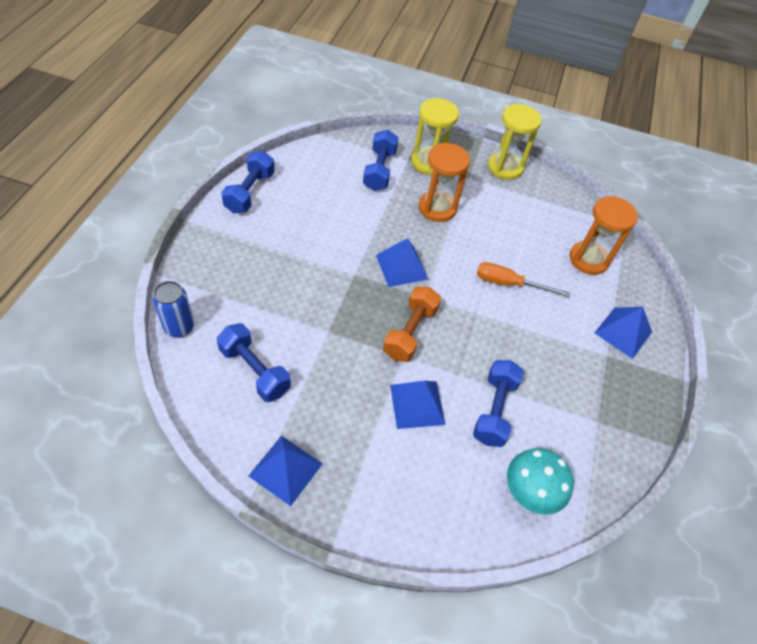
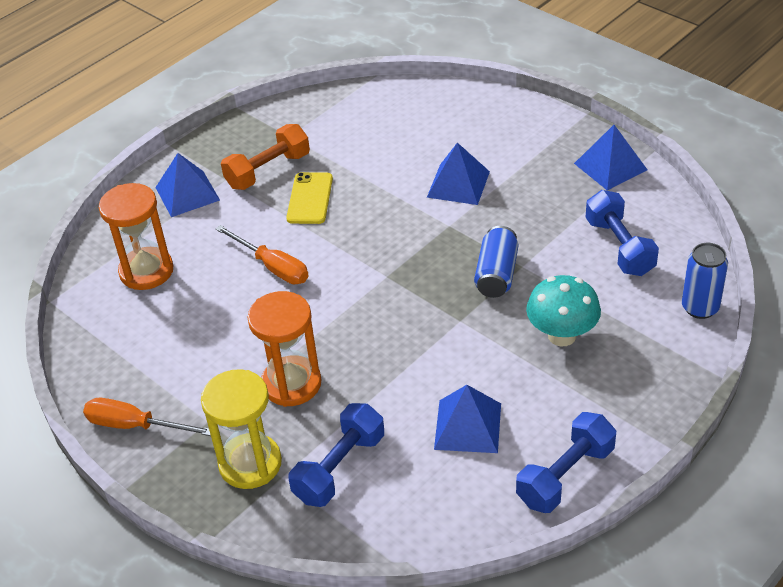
camera: 145 degrees left, 10 degrees down
(345, 318) = (496, 274): none -> blue can
(401, 267) = (394, 315): blue pyramid -> blue pyramid (468, 426)
(410, 332) = (427, 245): orange dumbbell -> orange dumbbell (268, 171)
(494, 410) = (383, 164): blue dumbbell -> none
(505, 167) = (135, 426): yellow hourglass -> orange screwdriver
(528, 353) = (310, 198): none -> yellow phone
(529, 492) = (395, 108): turquoise mushroom -> turquoise mushroom (562, 336)

